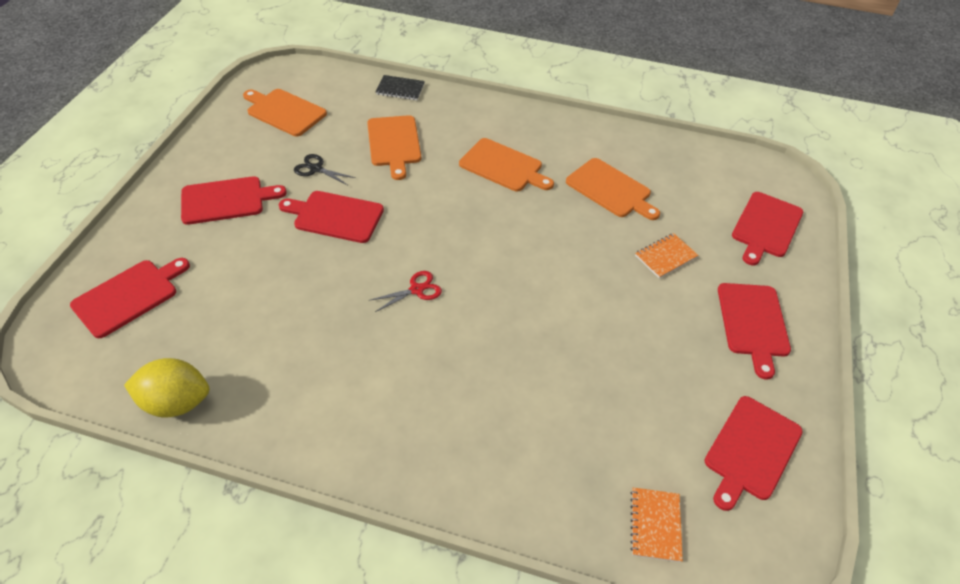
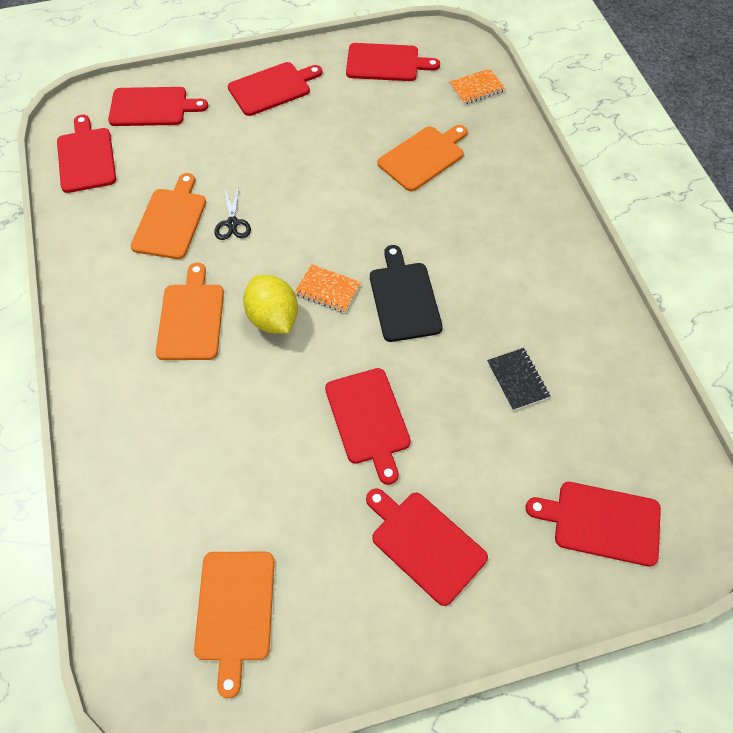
camera: 120 degrees left, 10 degrees up
(176, 402) = (644, 388): yellow lemon -> yellow lemon (273, 318)
(316, 169) = (314, 490): black scissors -> black scissors (232, 223)
(394, 143) = (218, 440): orange cutting board -> orange cutting board (423, 157)
(400, 89) = (104, 503): black notebook -> black notebook (517, 380)
(416, 289) = (404, 298): red scissors -> black cutting board
(665, 256) = (236, 155): orange notebook -> orange notebook (327, 290)
(718, 168) = (86, 157): none -> red cutting board

